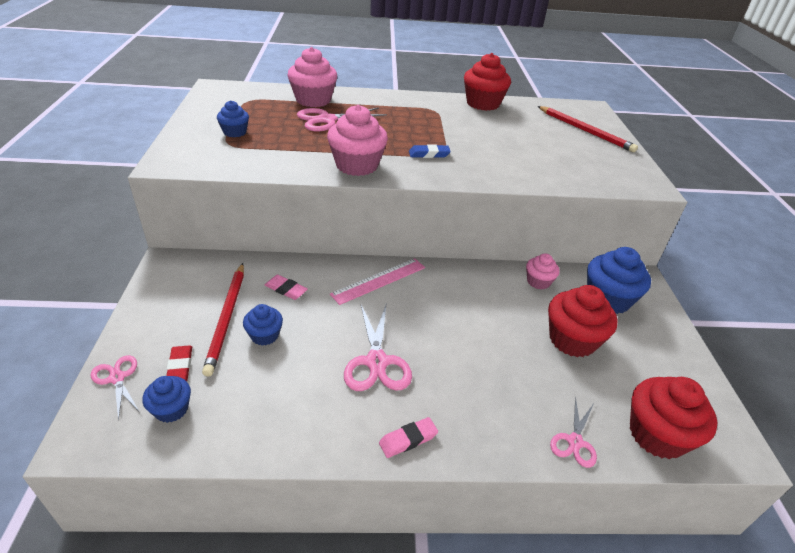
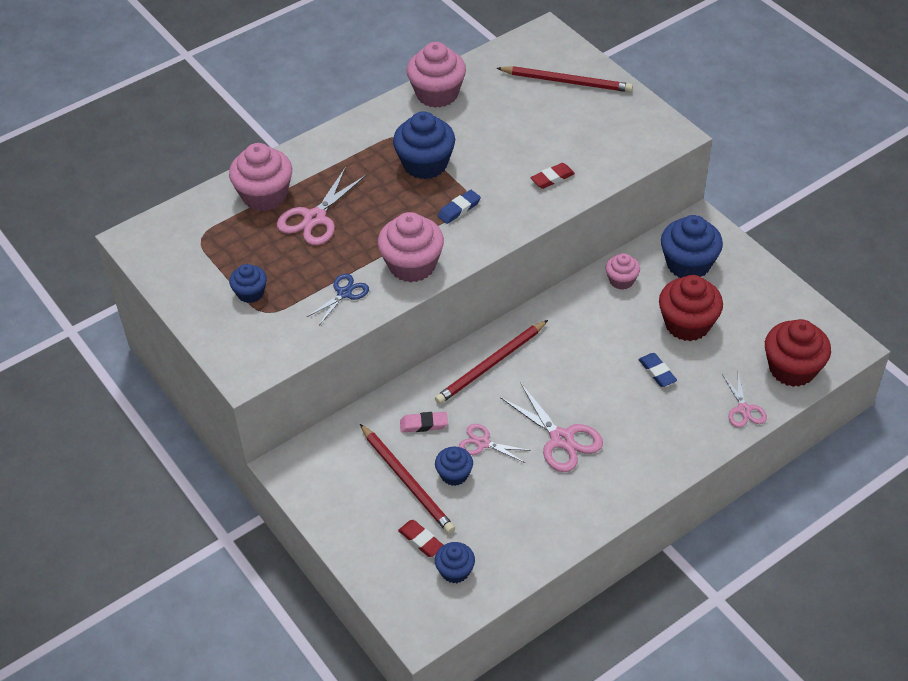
camera: 30 degrees left, 10 degrees up
(117, 378) = (385, 579): pink scissors -> pink scissors (482, 443)
(291, 158) = (344, 293): none -> blue scissors
(379, 280) = (491, 364): pink ruler -> red pencil
(408, 439) = (637, 481): pink eraser -> none
(434, 126) = (425, 164): none -> blue cupcake
(483, 104) = (437, 94): red cupcake -> pink cupcake
(512, 360) = (657, 372): none -> blue eraser
(520, 168) = (552, 178): none -> red eraser

